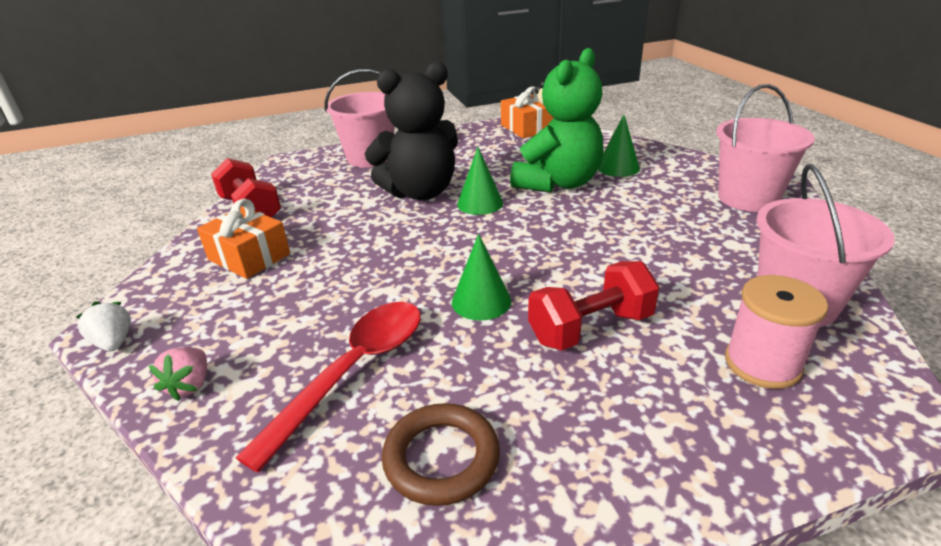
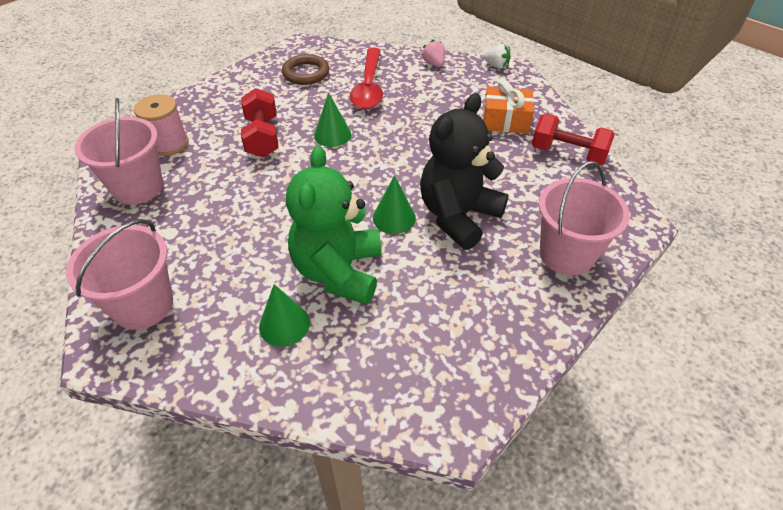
camera: 150 degrees right, 15 degrees up
(527, 128) = (443, 399): orange gift -> none
(590, 328) = (262, 137): red dumbbell -> red dumbbell turned 45 degrees counterclockwise

